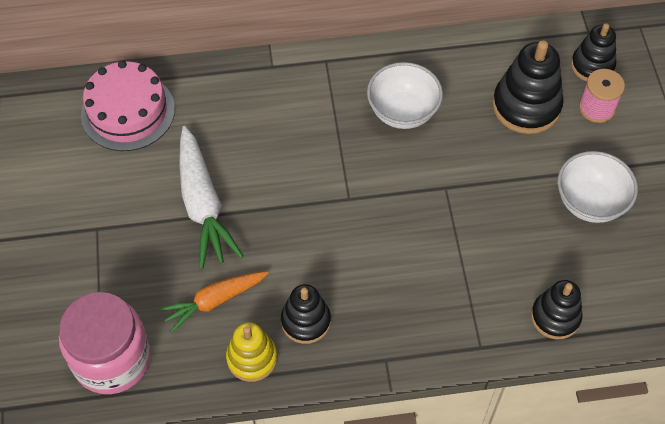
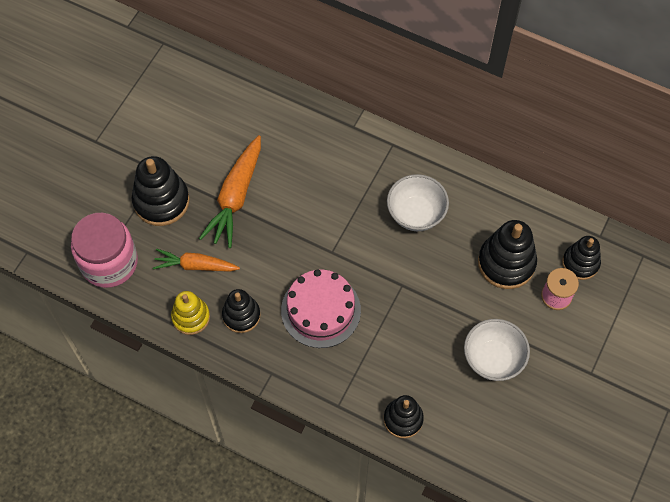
camera: 35 degrees right, 5 degrees up
(123, 258) = (161, 201): none -> black stacking toy
(128, 111) = (235, 102): pink cake -> pink cake (321, 310)
(203, 204) = (236, 197): white carrot -> orange carrot

